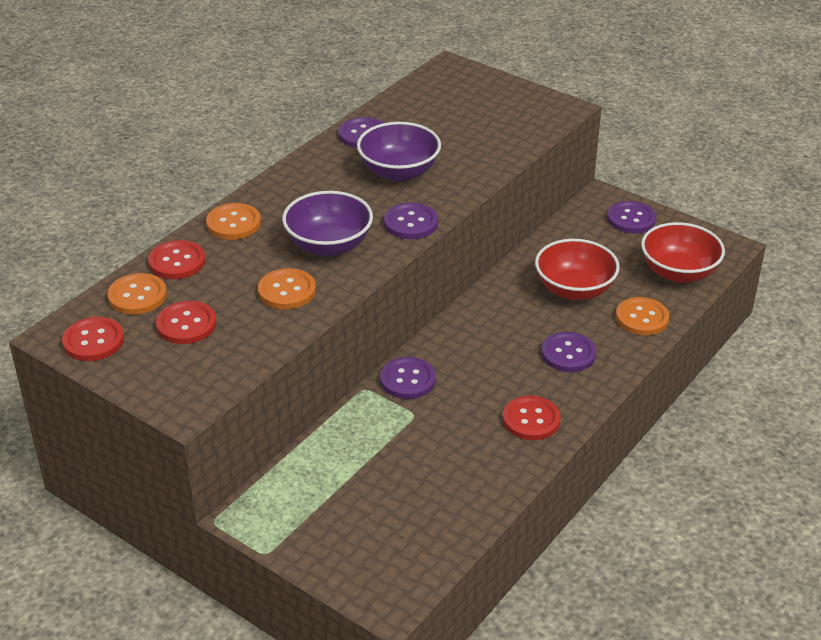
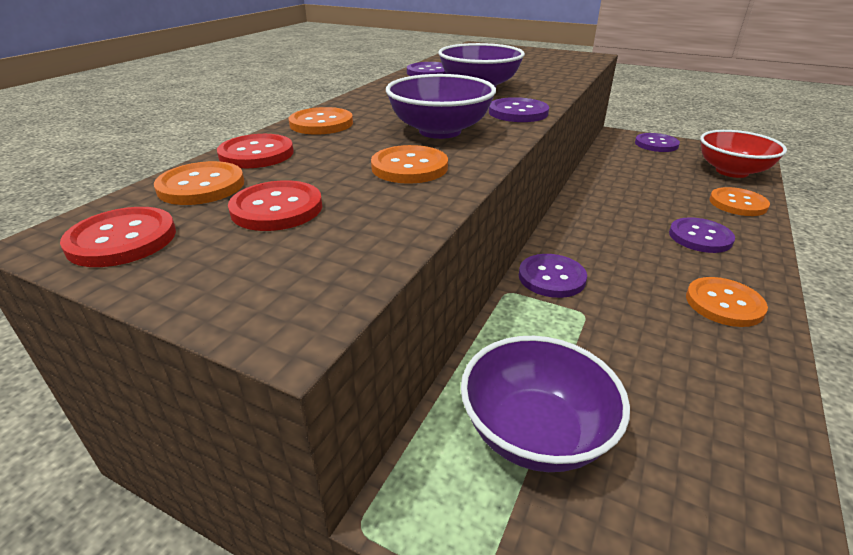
camera: 10 degrees left, 5 degrees down
(332, 489) = (535, 433): none -> purple bowl
(531, 420) = (724, 304): red button -> orange button
(574, 290) = (656, 189): red bowl -> none

